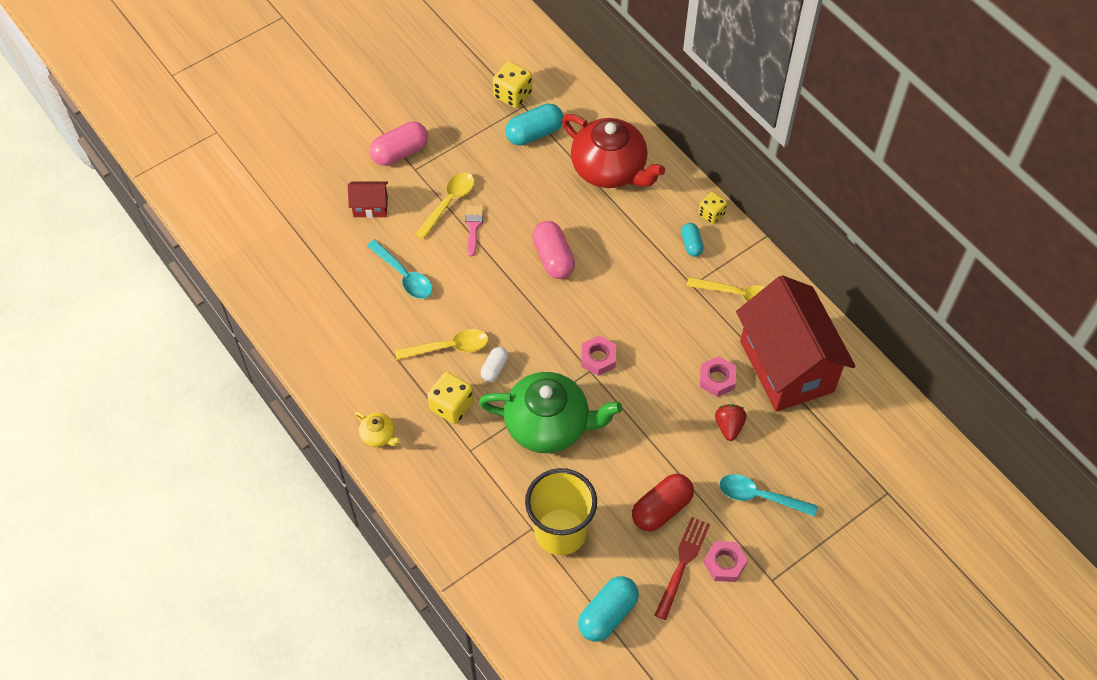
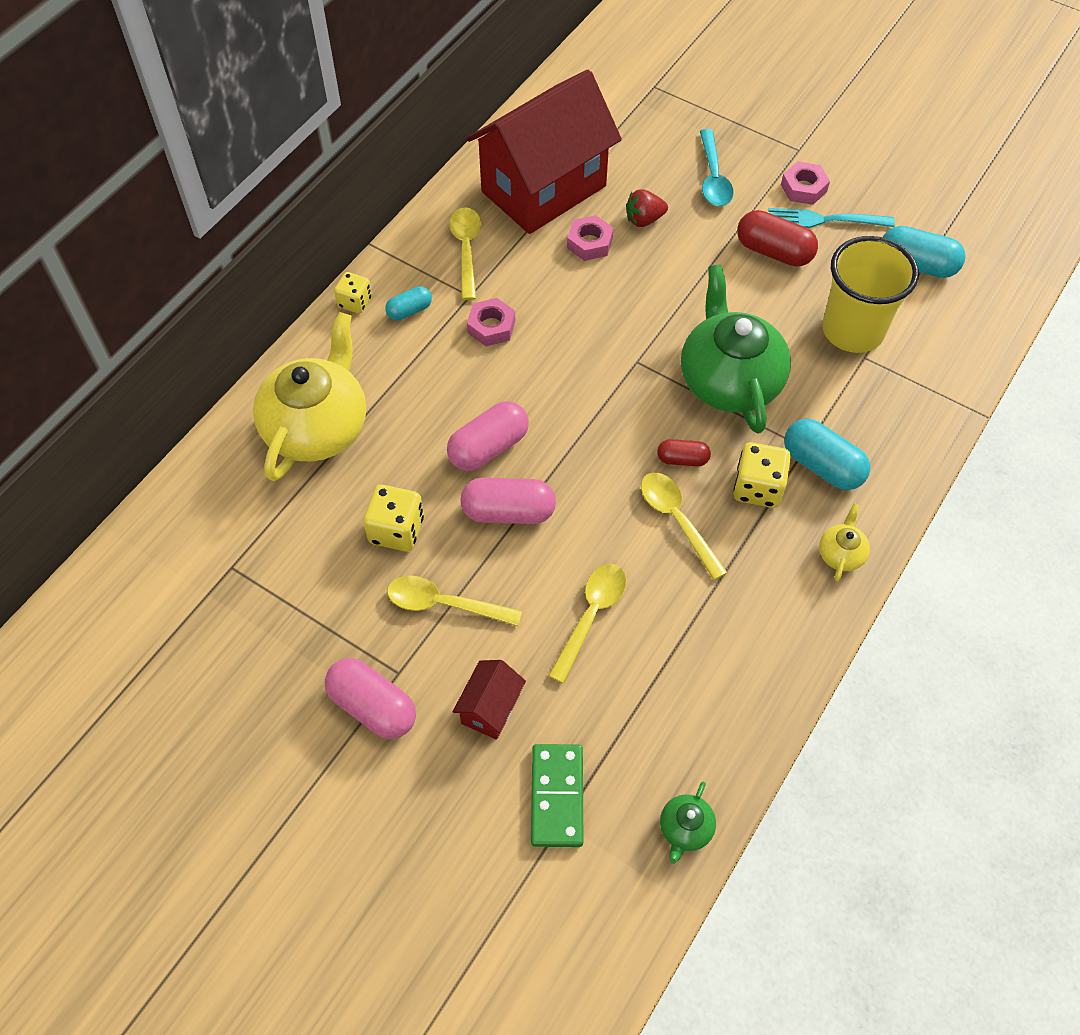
camera: 110 degrees left, 0 degrees up
(251, 277) = (685, 829): none -> green teapot
(303, 223) = (557, 796): none -> green domino
(370, 207) = (490, 708): red house -> red house turned 45 degrees clockwise
(404, 275) = (591, 616): turquoise spoon -> yellow spoon
(473, 227) = (474, 558): pink brush -> none
(494, 368) = (682, 459): white capsule -> red capsule
(498, 254) = (508, 512): none -> pink capsule
(512, 95) = (212, 588): yellow dice -> yellow dice (396, 530)
(534, 133) = (280, 536): turquoise capsule -> turquoise capsule (822, 465)
(598, 358) = (616, 358): pink nut -> pink nut (491, 327)
(610, 169) = (317, 427): red teapot -> yellow teapot
(682, 564) = (824, 220): red fork -> turquoise fork

